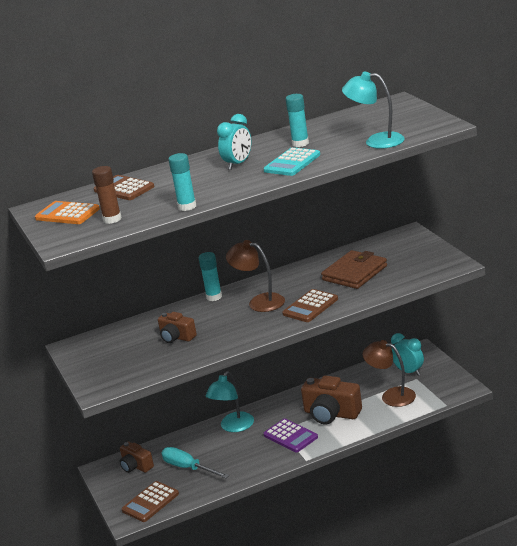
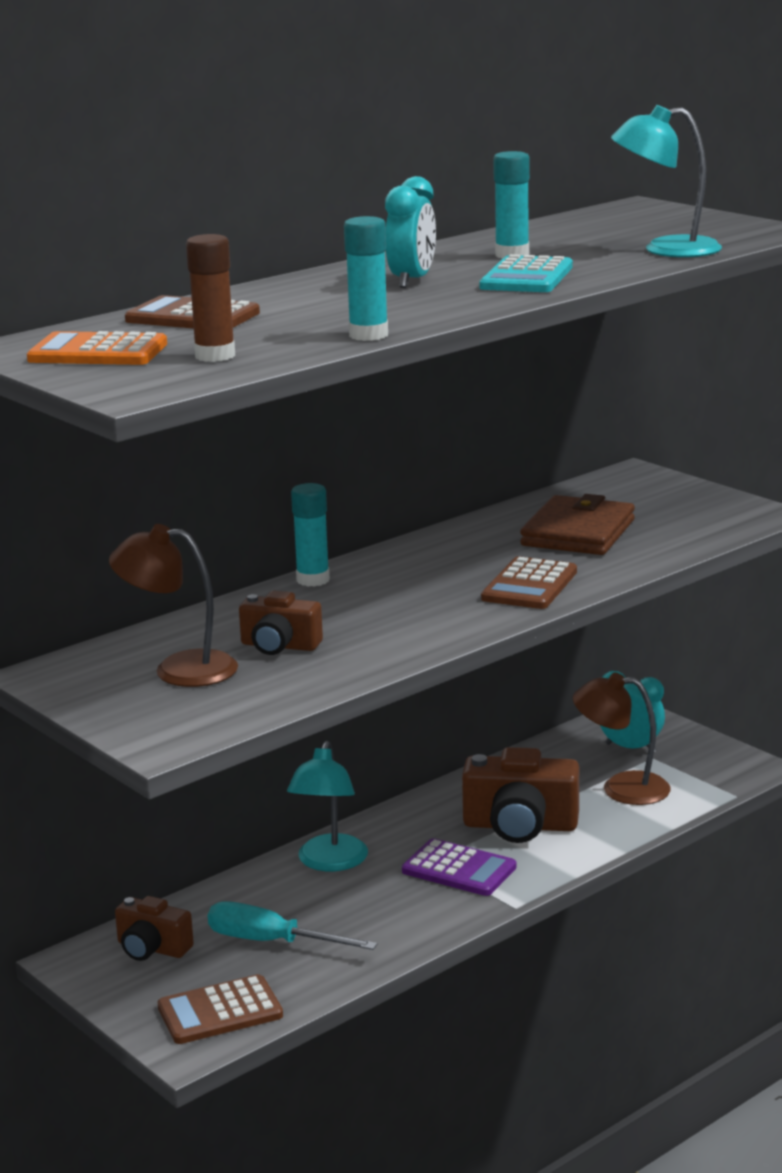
camera: 20 degrees left, 5 degrees down
(150, 502) = (220, 1011): brown calculator -> brown calculator turned 45 degrees clockwise
(259, 302) = (417, 583): brown lamp -> brown lamp (179, 669)

